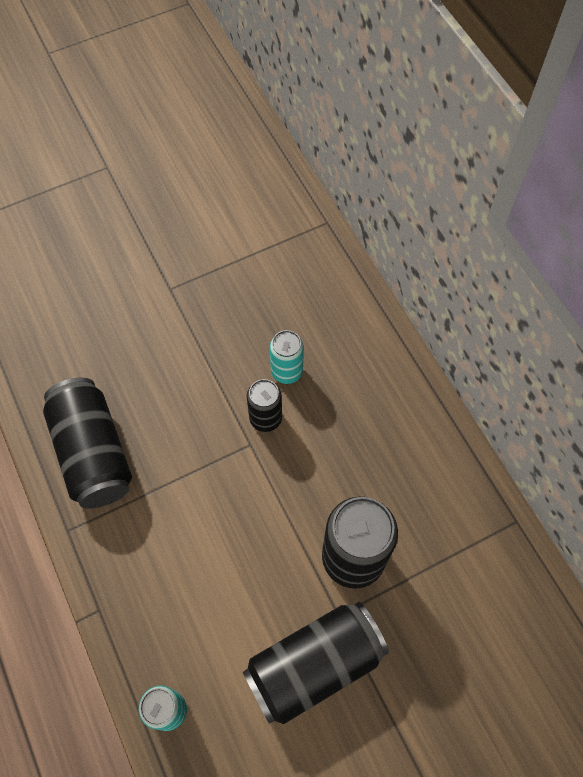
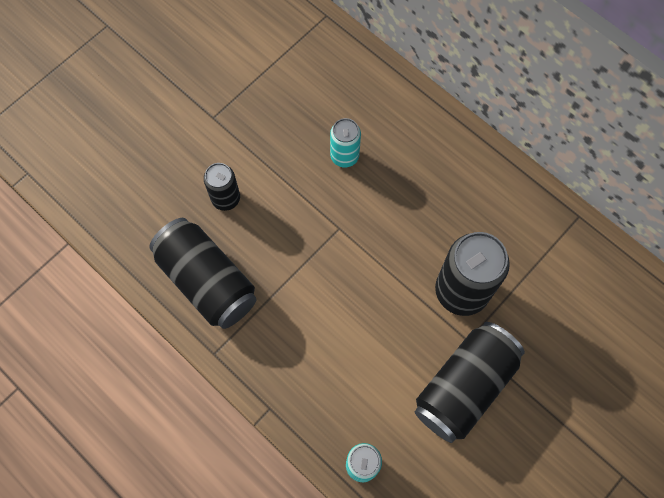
camera: 20 degrees left, 5 degrees up
(265, 418) = (343, 202): black can -> black can (226, 198)

